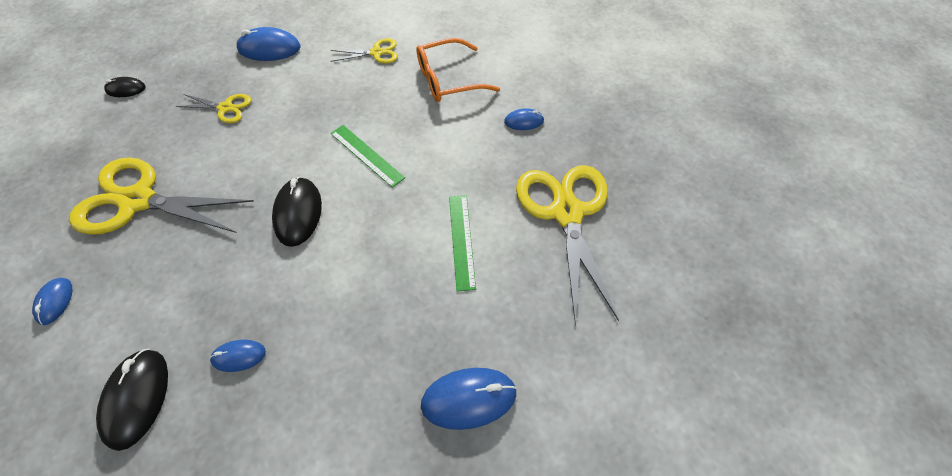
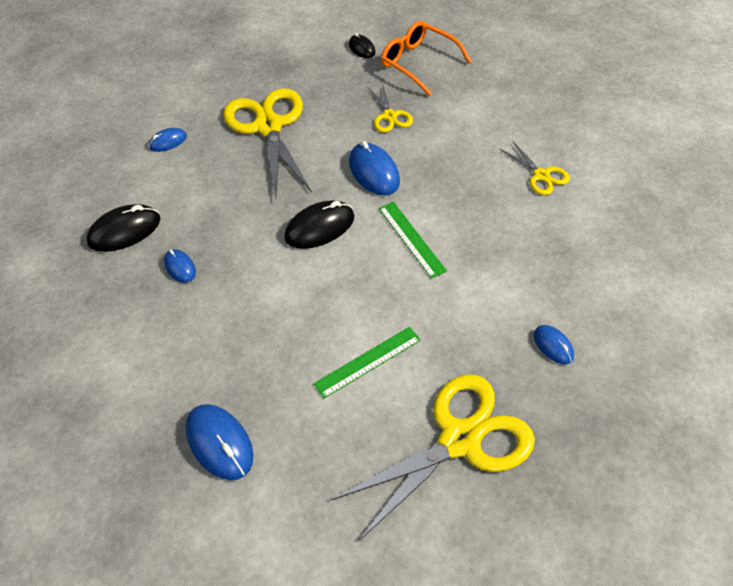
camera: 65 degrees right, 5 degrees down
(269, 49) = (477, 100): blue mouse -> blue mouse (374, 172)
(367, 155) = (411, 239): green ruler -> green ruler turned 45 degrees counterclockwise
(448, 79) = (556, 251): orange glasses -> orange glasses (418, 63)

